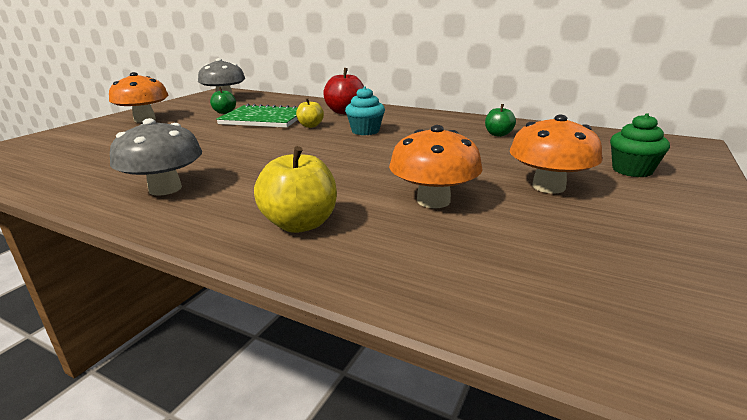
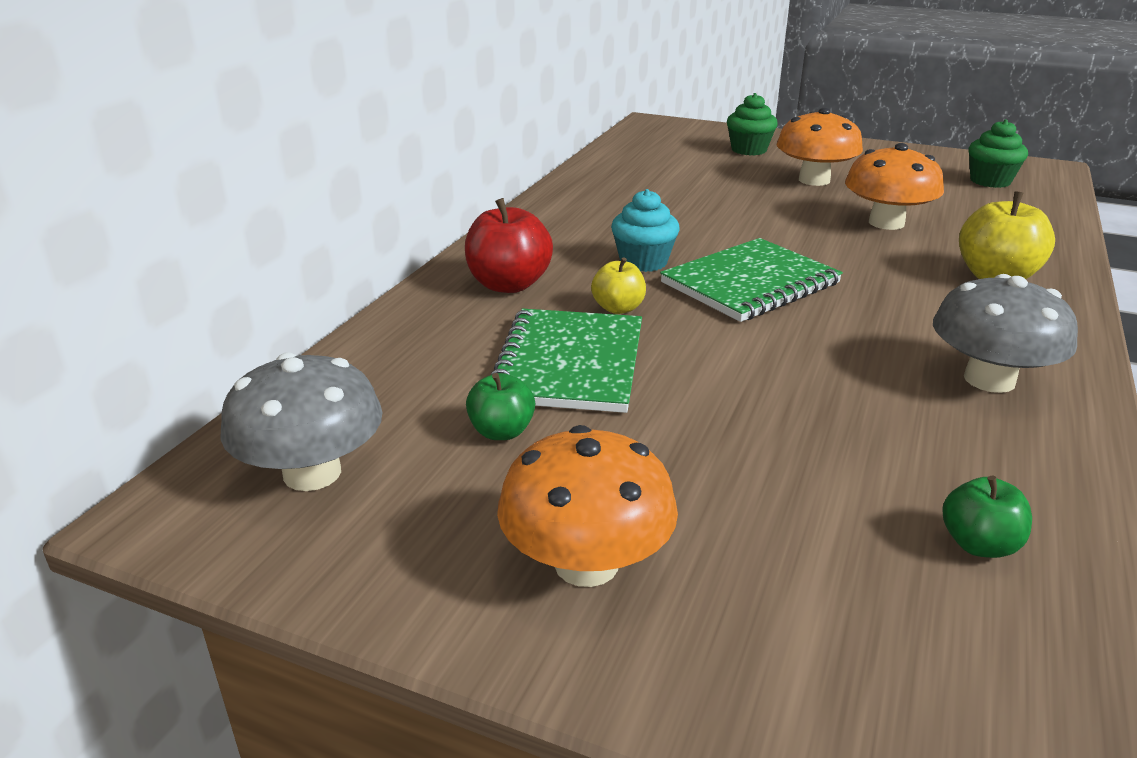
camera: 95 degrees left, 5 degrees up
(327, 149) = (750, 283): none -> green notebook
(498, 134) = (640, 187): green apple -> green apple (979, 544)
(619, 297) = (990, 181): none -> green cupcake

